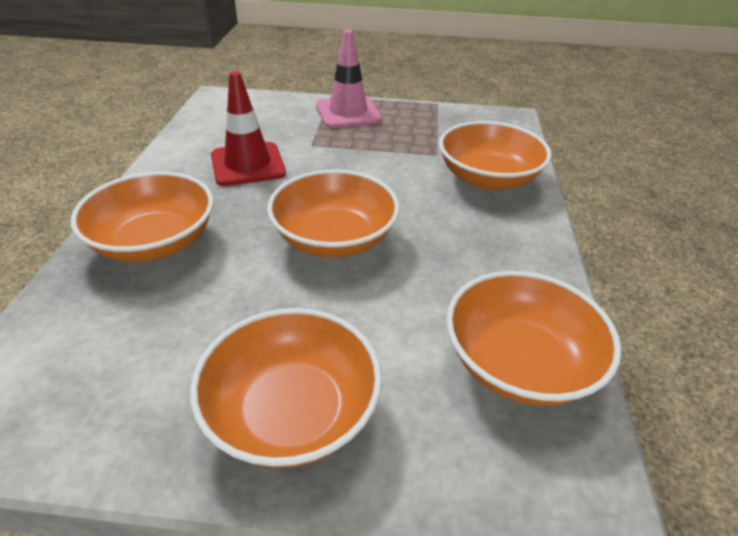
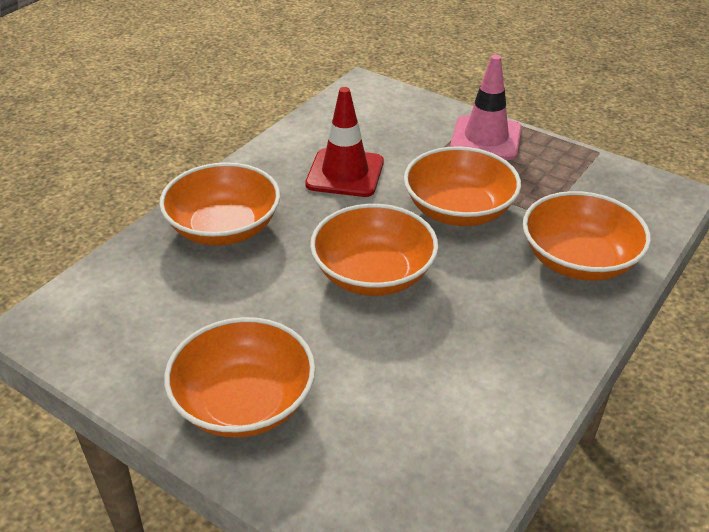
camera: 30 degrees right, 0 degrees up
(519, 363) = (451, 442): orange bowl -> orange bowl (459, 210)

